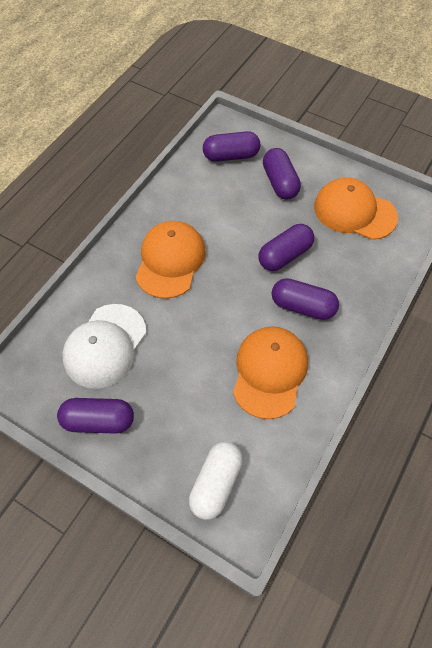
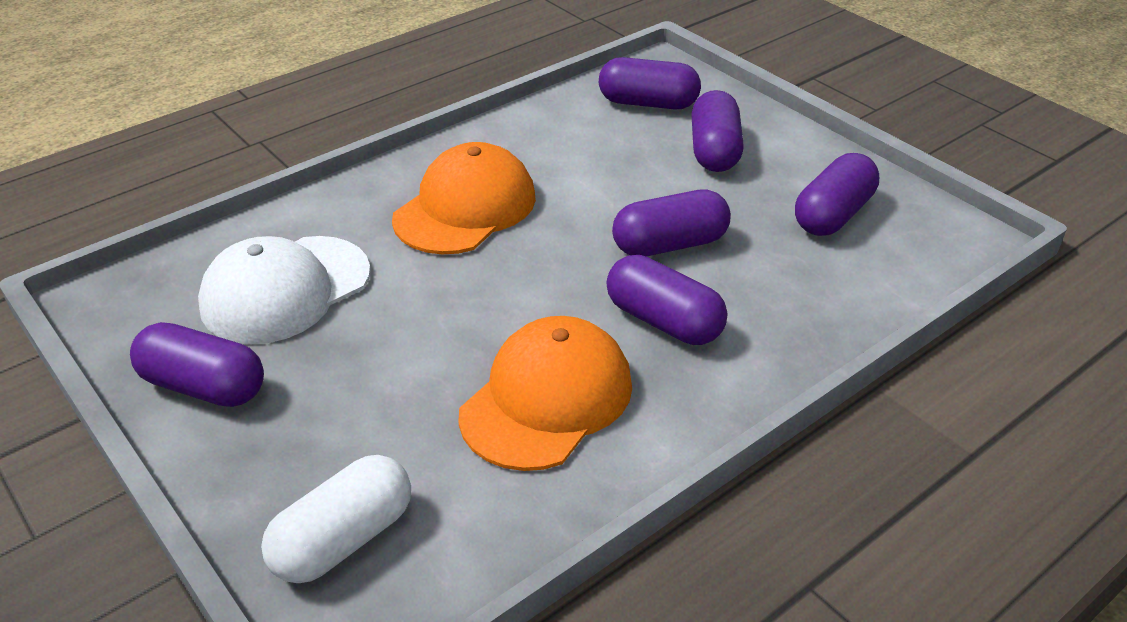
camera: 20 degrees right, 20 degrees down
(354, 212) = (832, 215): orange cap -> purple capsule

